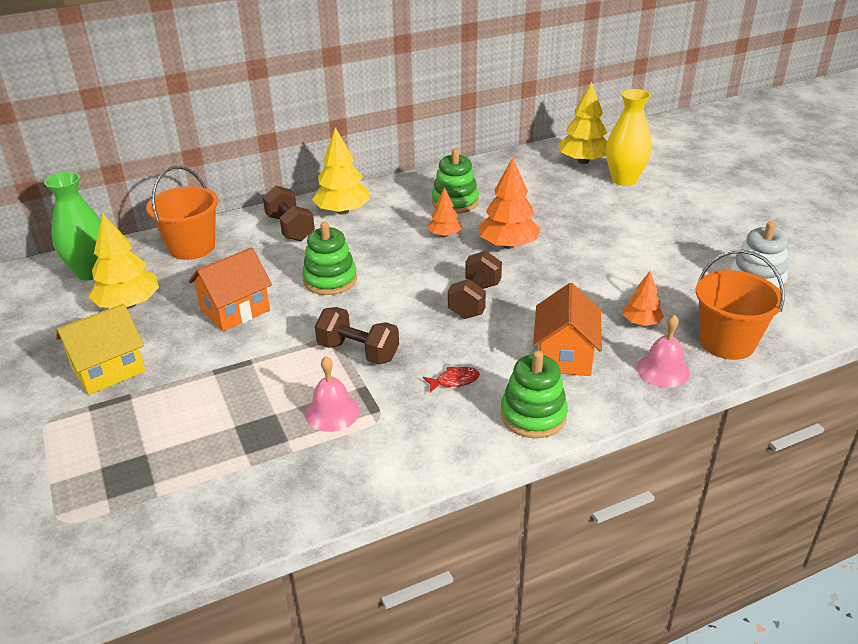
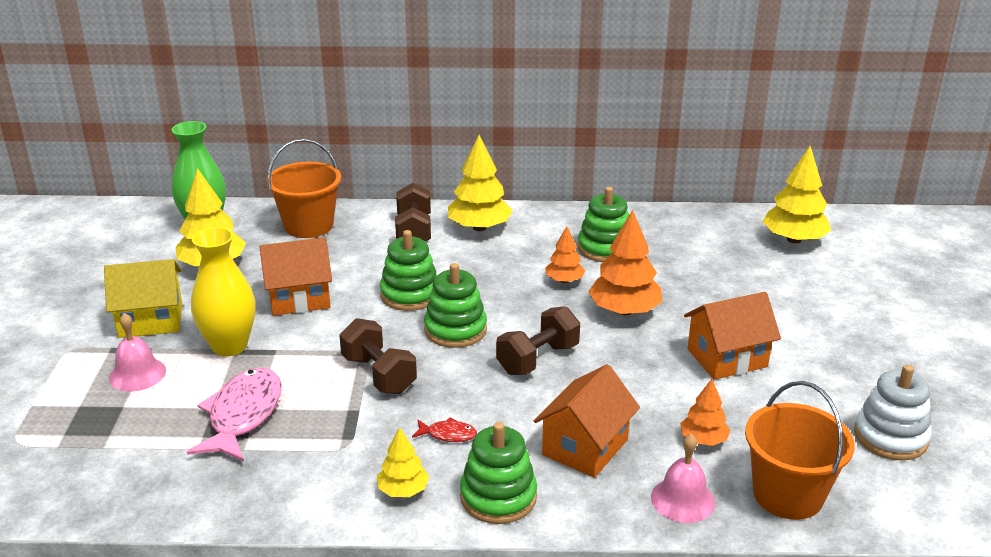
camera: 25 degrees right, 5 degrees down
(268, 423) = (243, 415): none -> pink fish
(332, 412) = (307, 425): pink bell -> pink bell (137, 374)
(391, 297) = (455, 330): none -> green stacking toy
(456, 437) = (403, 490): none -> yellow tree
(608, 258) = (727, 358): none -> orange house
(624, 180) = (826, 274): yellow vase -> yellow vase (229, 346)

